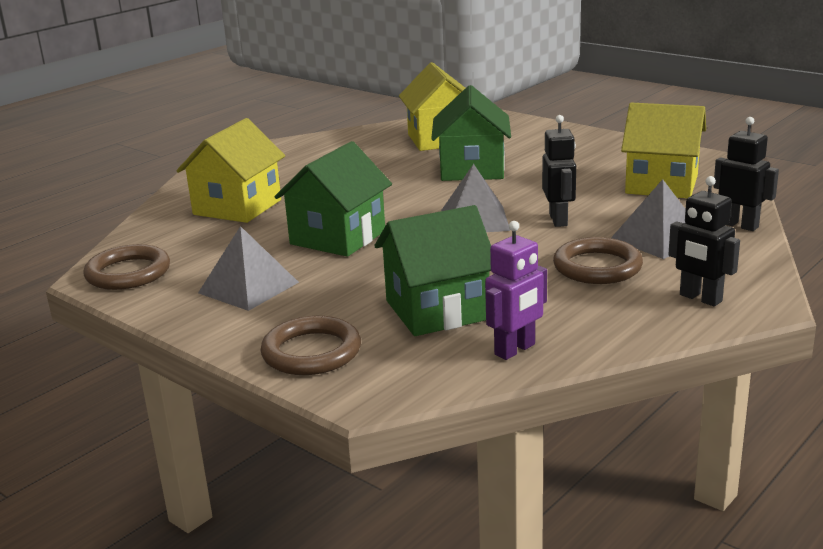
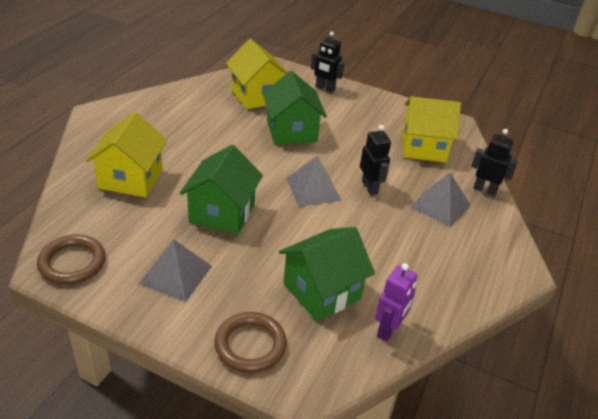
camera: 20 degrees left, 15 degrees up
(597, 267) = (411, 238): brown ring -> none
(700, 298) = (485, 267): black robot -> black robot (325, 89)

